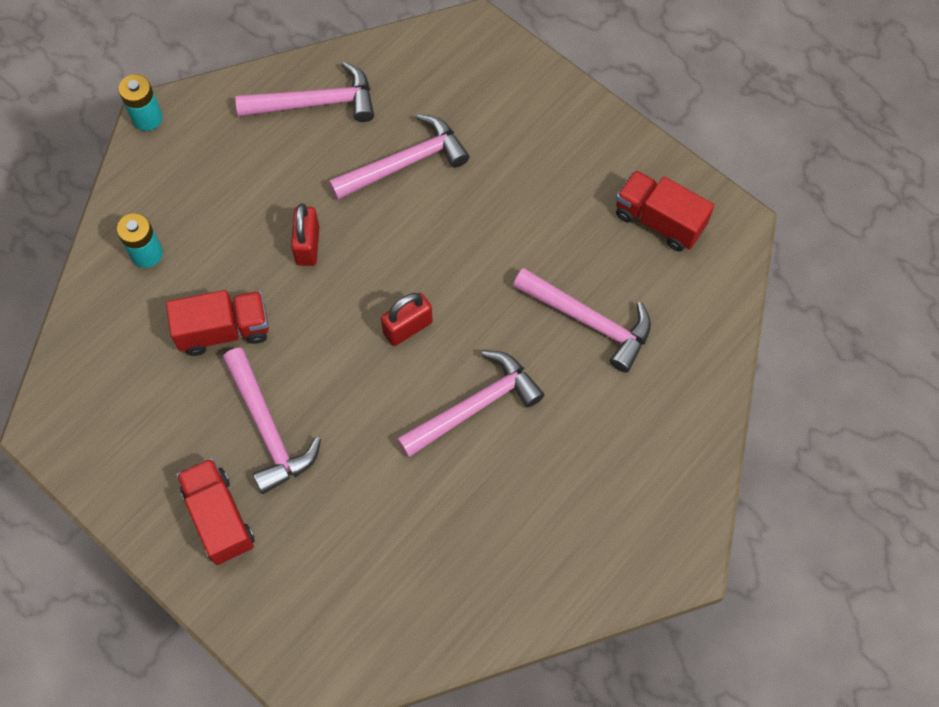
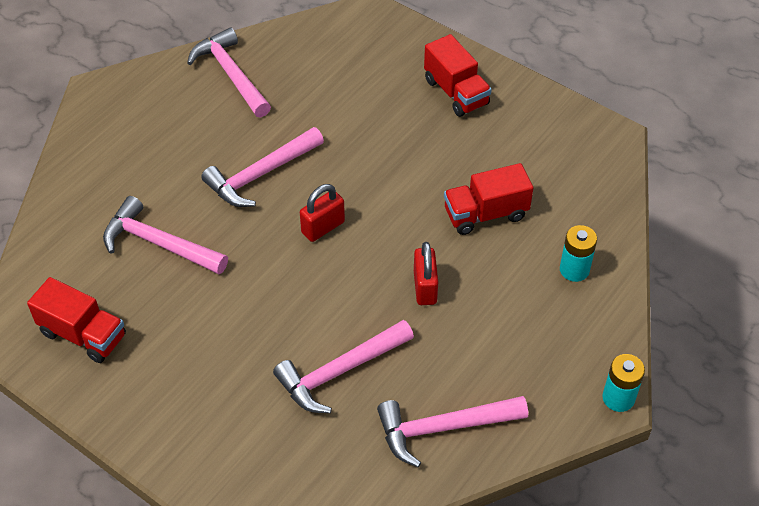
camera: 175 degrees right, 15 degrees down
(268, 429) = (431, 148): pink hammer -> pink hammer (231, 74)

